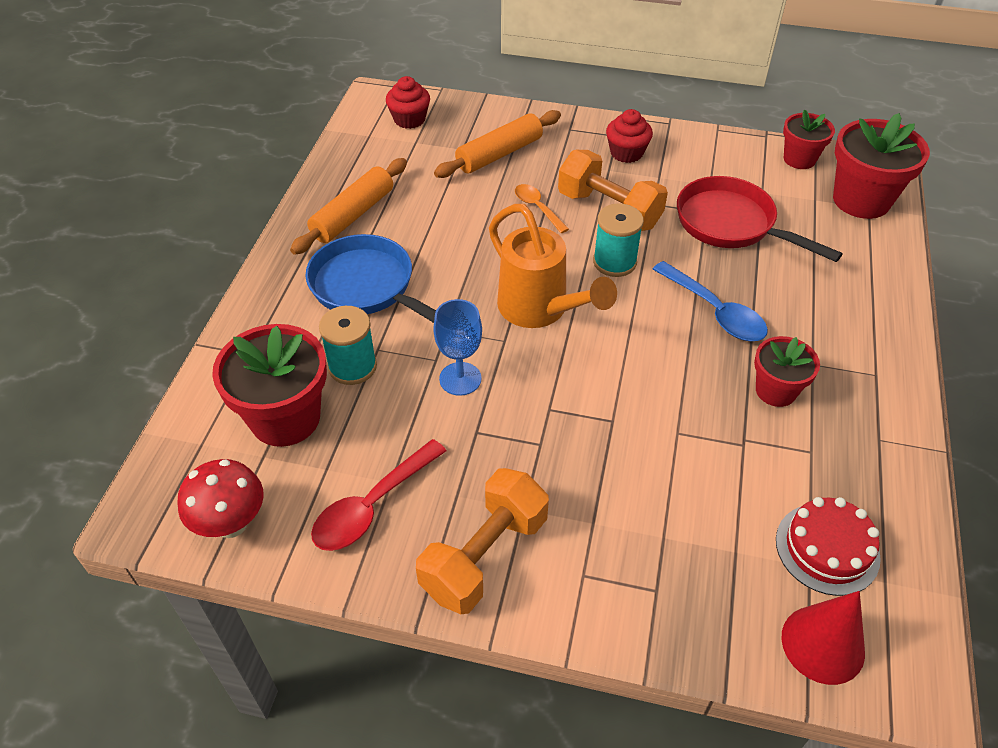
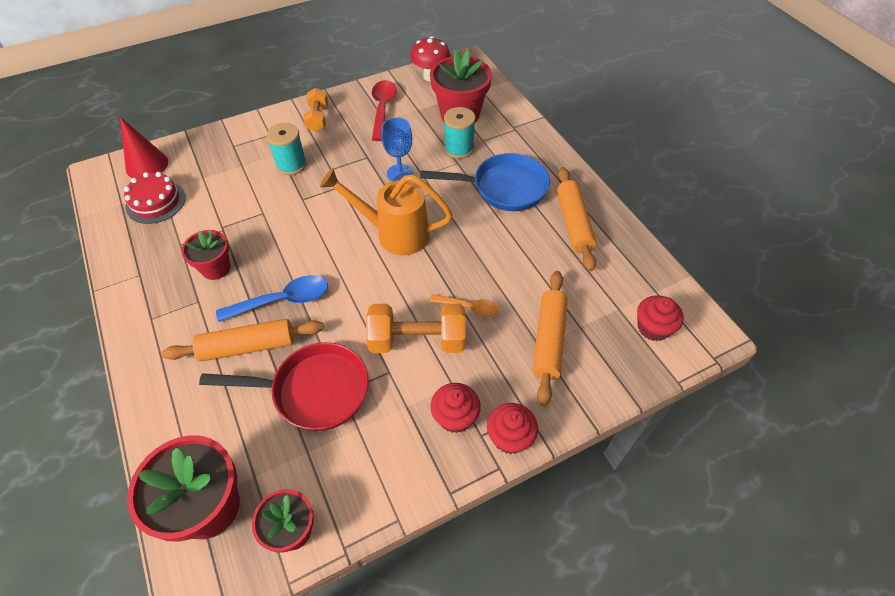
camera: 140 degrees right, 5 degrees up
(484, 556) = (318, 119): orange dumbbell -> orange dumbbell, size x0.62
(597, 125) = (510, 437): none -> red cupcake
(614, 262) = (377, 297): turquoise spool -> turquoise spool (291, 165)
(715, 311) = (283, 300): blue spoon -> blue spoon turned 150 degrees clockwise
(775, 290) = (248, 346): none -> orange rolling pin

